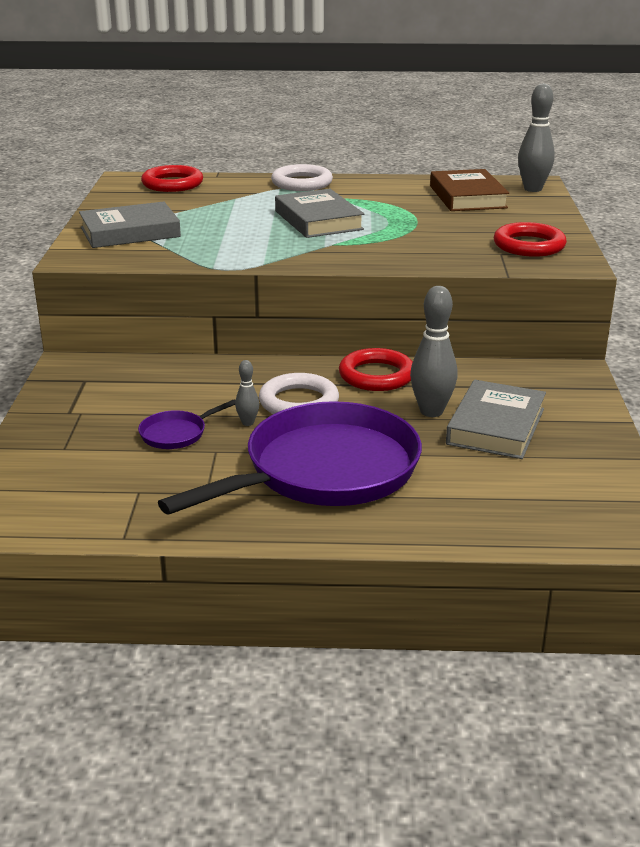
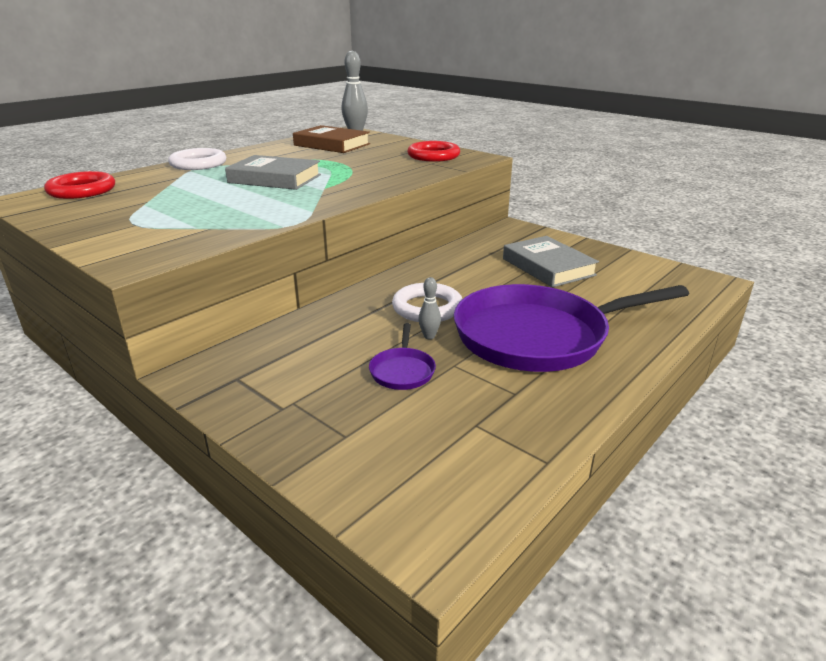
camera: 50 degrees left, 0 degrees up
(130, 232) = (136, 229): grey book -> none
(324, 471) = (538, 336): purple pan -> purple pan turned 105 degrees counterclockwise
(376, 375) = (431, 272): red ring -> none
(431, 411) = (504, 275): grey bowling pin -> none

